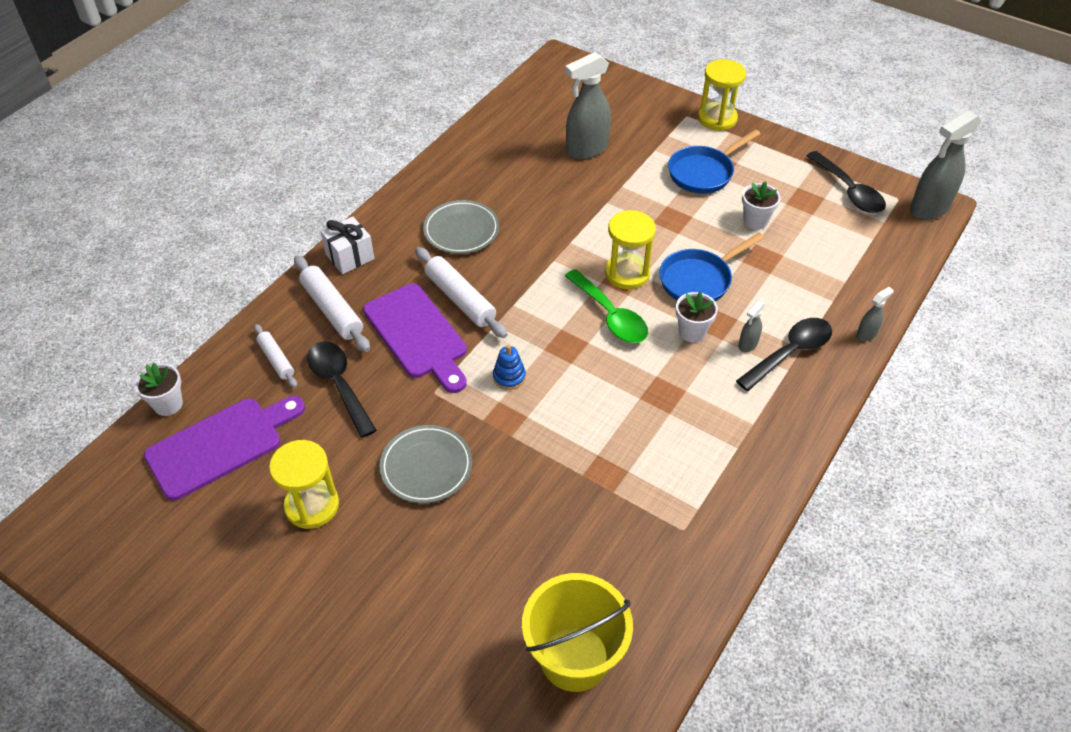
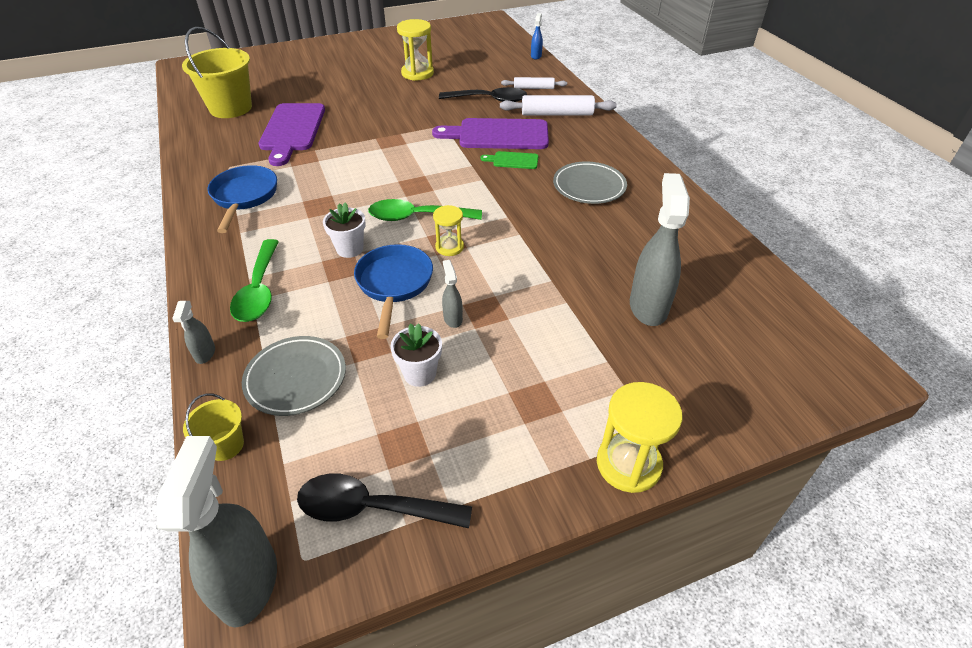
camera: 125 degrees right, 5 degrees down
(168, 404) = (536, 56): white flower pot -> blue spray bottle
(221, 445) = (489, 62): purple cutting board -> purple cutting board (292, 130)
(350, 257) = (605, 133): white gift -> none
(426, 467) = (394, 107): grey plate -> grey plate (296, 379)
(460, 299) = (513, 160): white rolling pin -> green cutting board
(509, 377) = (419, 153): blue stacking toy -> none
(627, 273) = (449, 247): yellow hourglass -> yellow hourglass, size x0.61
(704, 172) = (533, 380): blue pan -> blue pan (244, 197)
(747, 344) = (299, 271): grey spray bottle -> grey spray bottle (453, 318)
(790, 353) = (259, 290): black spoon -> green spoon
(896, 270) = (225, 445): none -> yellow bucket

